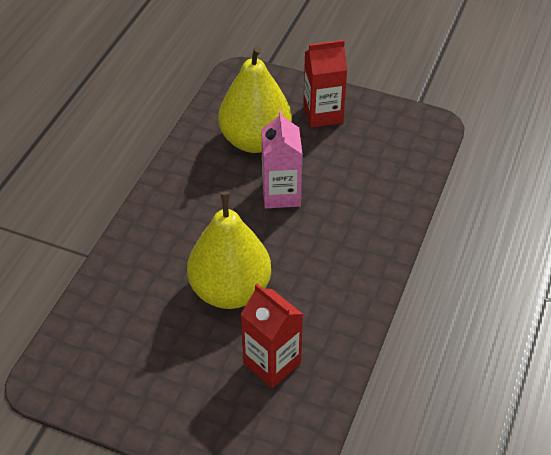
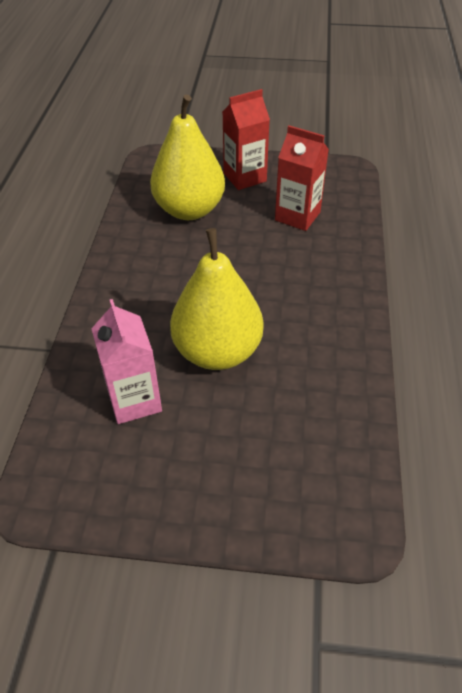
camera: 15 degrees left, 0 degrees up
(272, 363) = (290, 415): red carton -> red carton (297, 216)
(281, 194) = (233, 251): pink carton -> pink carton (134, 400)

